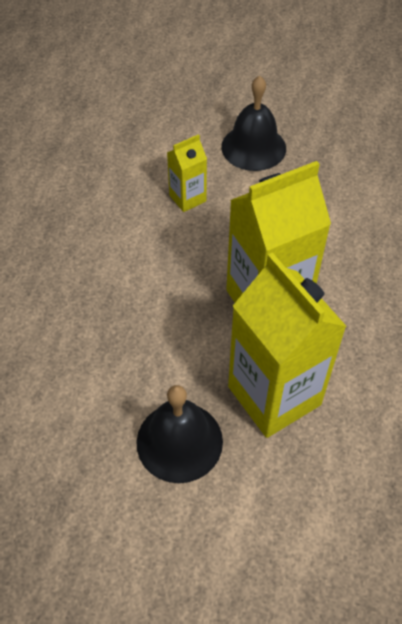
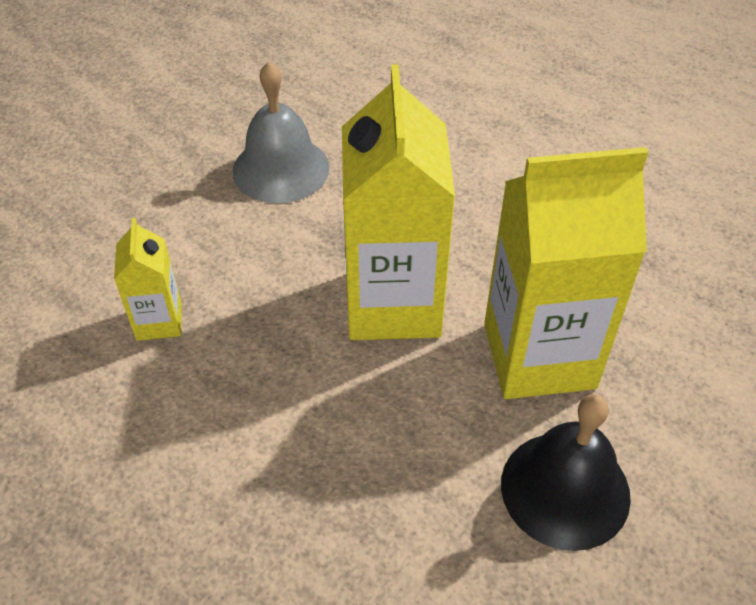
camera: 65 degrees left, 5 degrees down
(253, 147) = (126, 213): black bell -> none
(339, 199) = (281, 169): none -> grey bell

